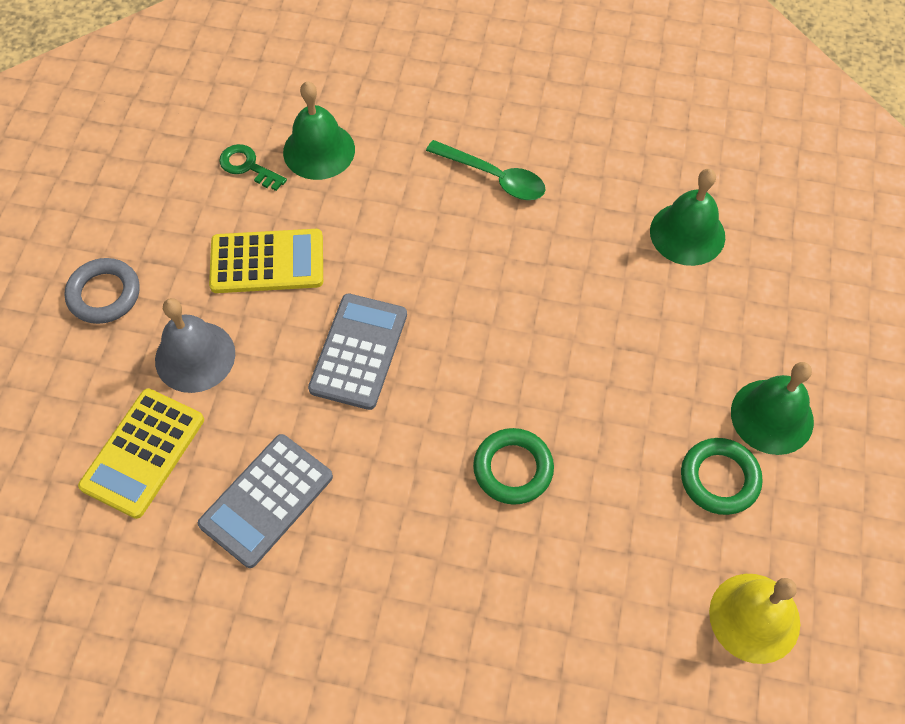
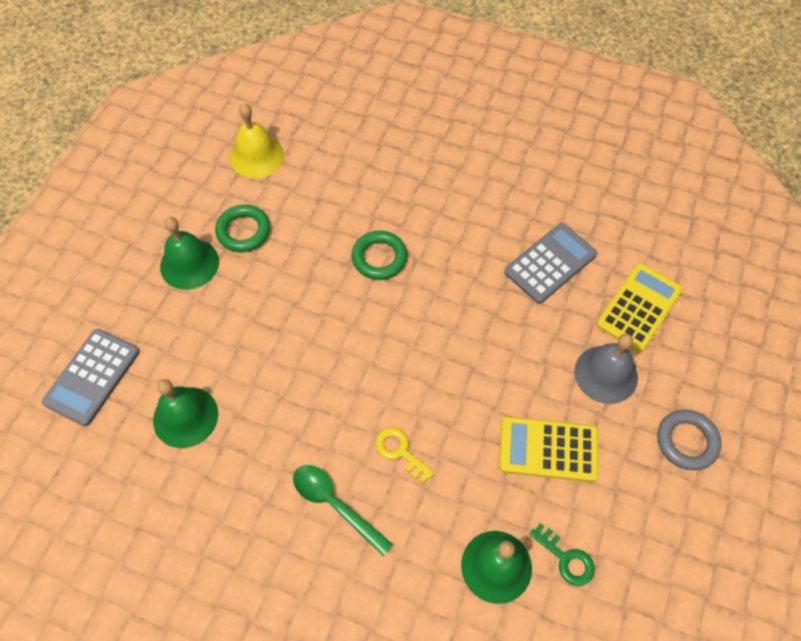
camera: 170 degrees left, 0 degrees up
(359, 351) = (477, 357): grey calculator -> grey calculator (92, 377)
(435, 235) = (400, 451): none -> yellow key

